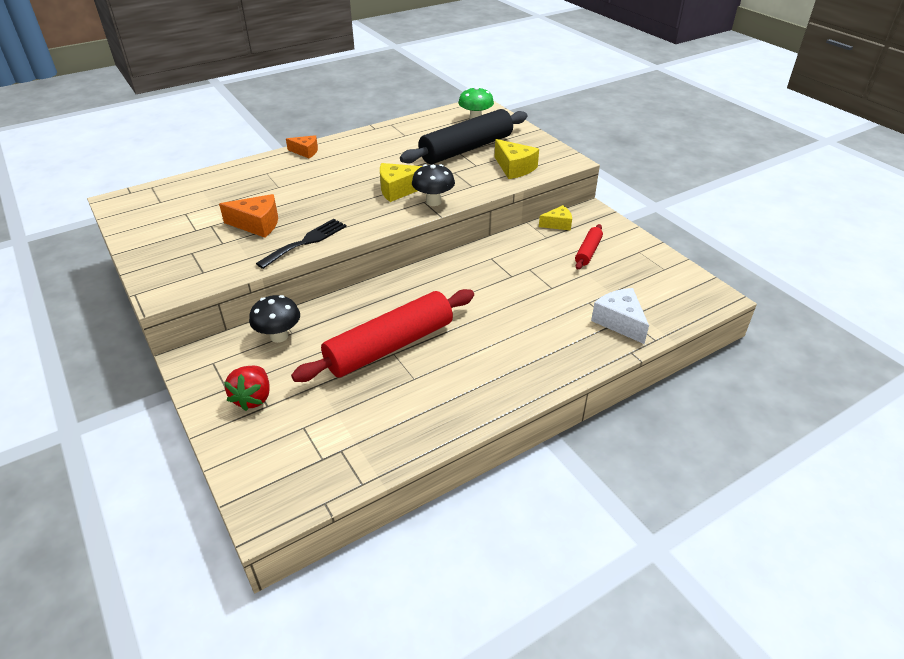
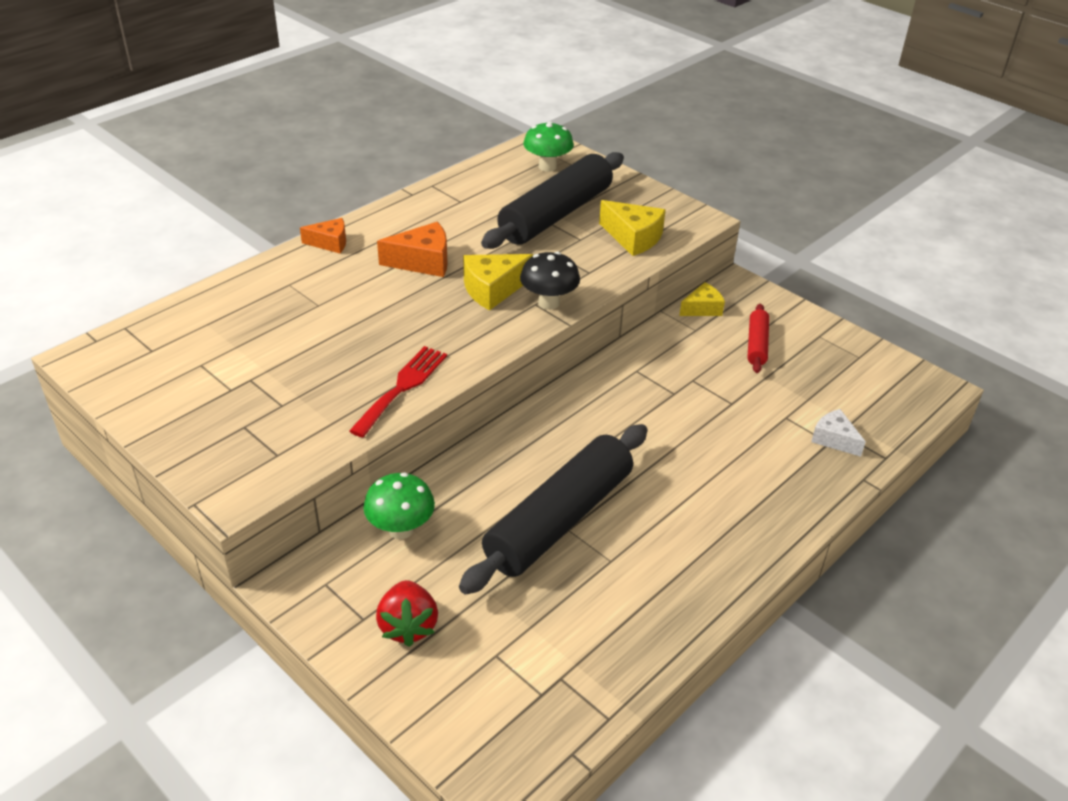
camera: 15 degrees left, 0 degrees up
(257, 224) = (318, 369): orange cheese -> orange cheese (423, 262)
(279, 336) = (401, 529): black mushroom -> green mushroom
(306, 242) = (402, 387): black fork -> red fork
(390, 346) = (559, 519): red rolling pin -> black rolling pin
(619, 322) = (834, 439): white cheese -> white cheese, size x0.66

